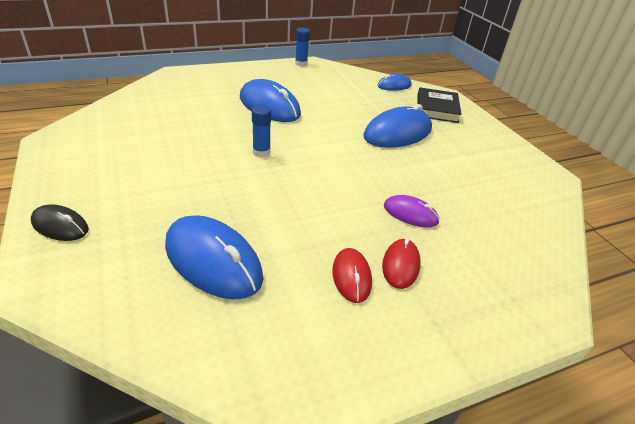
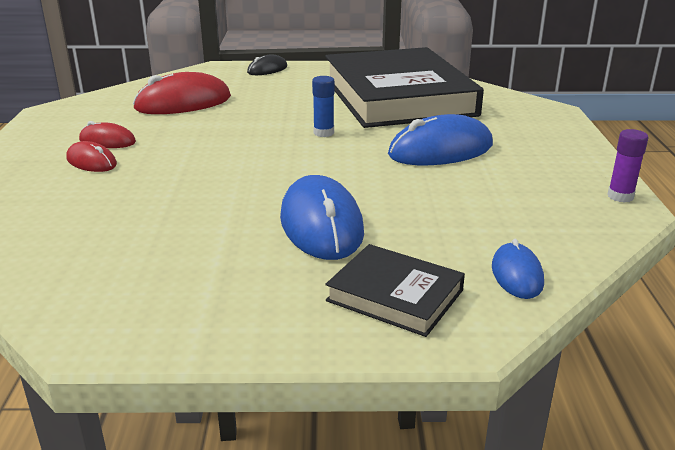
camera: 115 degrees right, 10 degrees down
(158, 129) = (398, 97): none -> black book
(213, 260) = (183, 103): blue mouse -> red mouse
(301, 64) = (620, 196): blue glue stick -> purple glue stick
(410, 214) = (146, 184): purple mouse -> none

